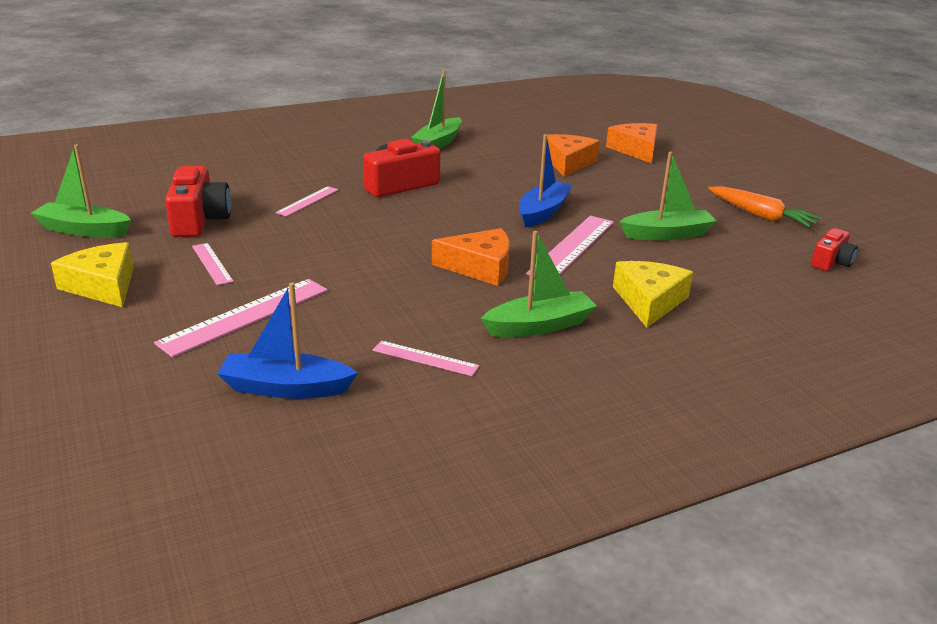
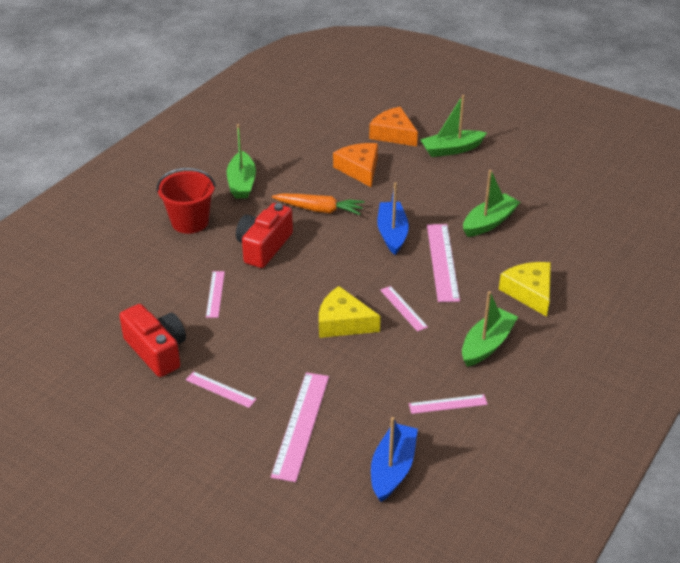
camera: 30 degrees left, 10 degrees up
(84, 230) = (79, 402): green boat -> green boat (451, 149)
(103, 285) = (169, 447): yellow cheese -> yellow cheese (343, 322)
(285, 388) = (392, 469): blue boat -> blue boat turned 135 degrees clockwise
(355, 153) = (190, 222): none -> red bucket
(480, 267) = (403, 308): orange cheese -> pink ruler
(761, 215) = (530, 177): orange carrot -> orange carrot (319, 210)
(831, 262) = (601, 208): red camera -> none

